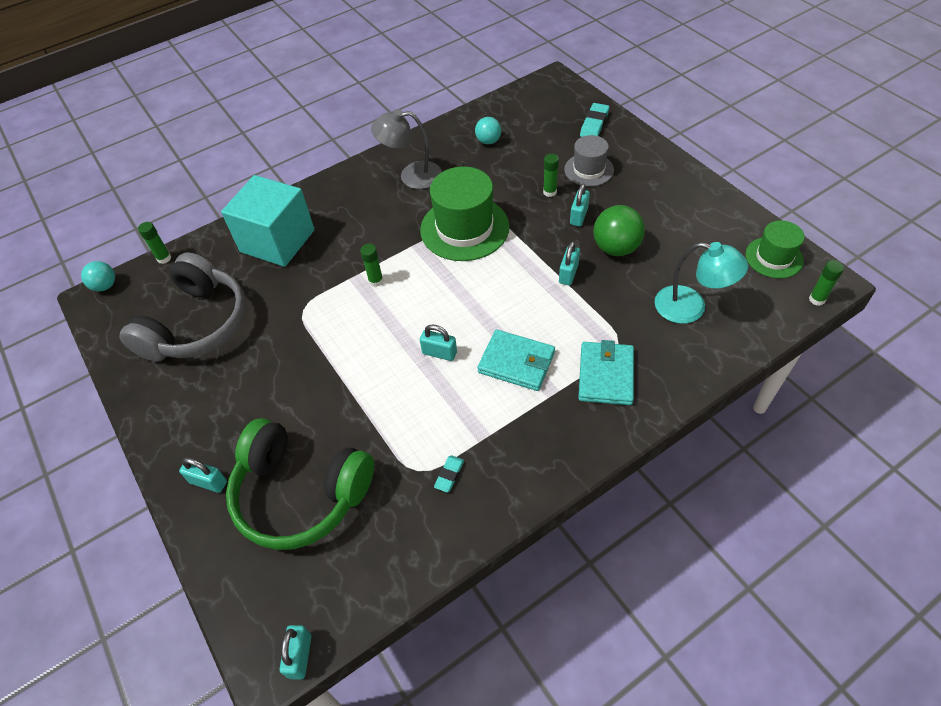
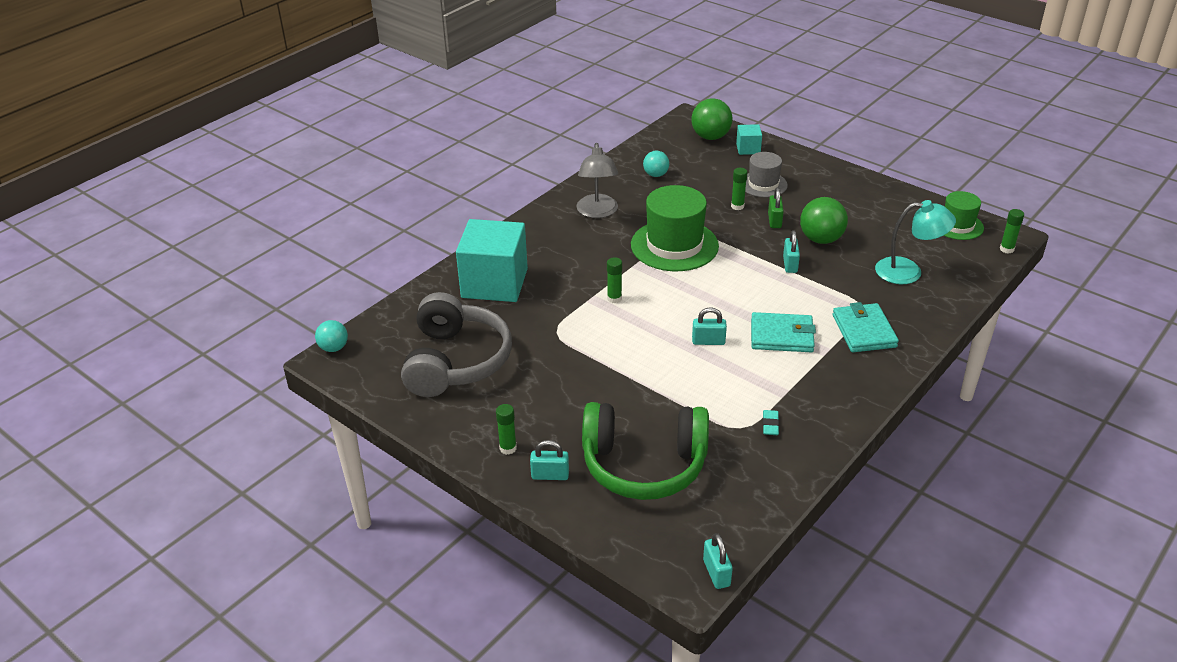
camera: 20 degrees left, 15 degrees down
(164, 258) = (383, 315): green glue stick -> green glue stick (508, 448)
(412, 176) = (597, 212): grey lamp -> grey lamp turned 75 degrees counterclockwise
(563, 105) = (710, 137): none -> green ball
(578, 216) = (774, 221): turquoise padlock -> green padlock
(594, 124) = (748, 149): turquoise eraser -> turquoise cube

